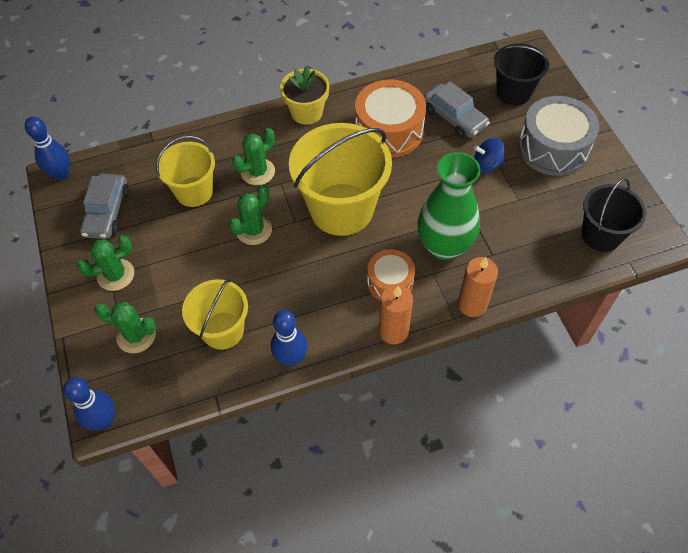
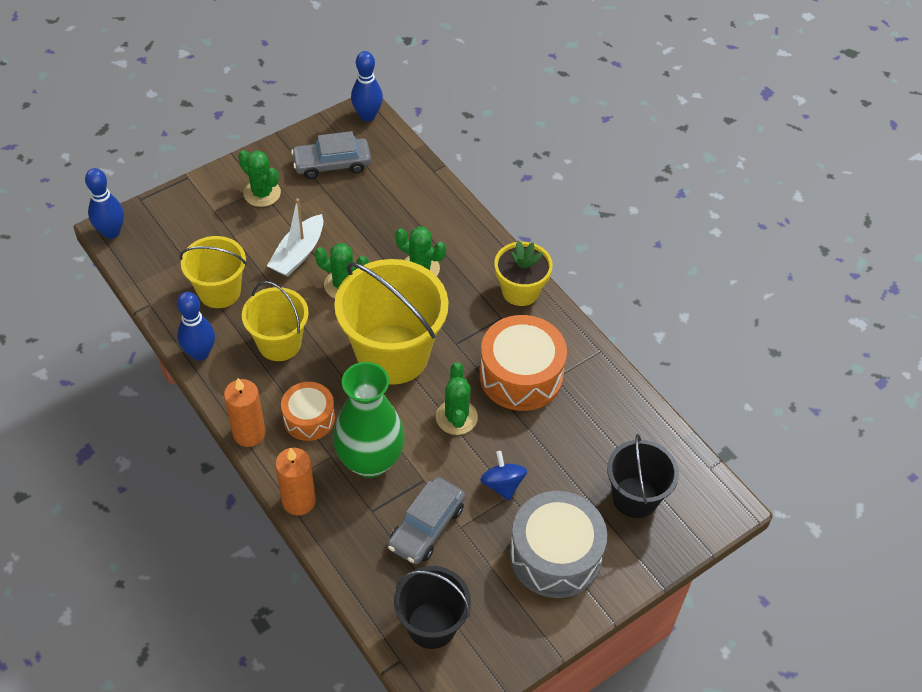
camera: 70 degrees right, 5 degrees down
(136, 336) = (200, 228): green cactus -> green cactus (456, 417)
(194, 191) = (377, 223): yellow bucket -> yellow bucket (279, 343)
(203, 258) = (298, 254): none -> white boat
(454, 118) = (566, 438): grey car -> grey car (426, 527)

